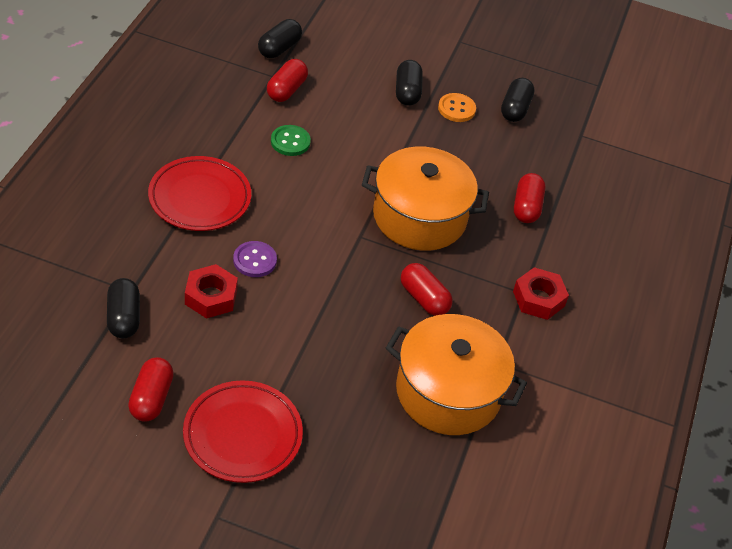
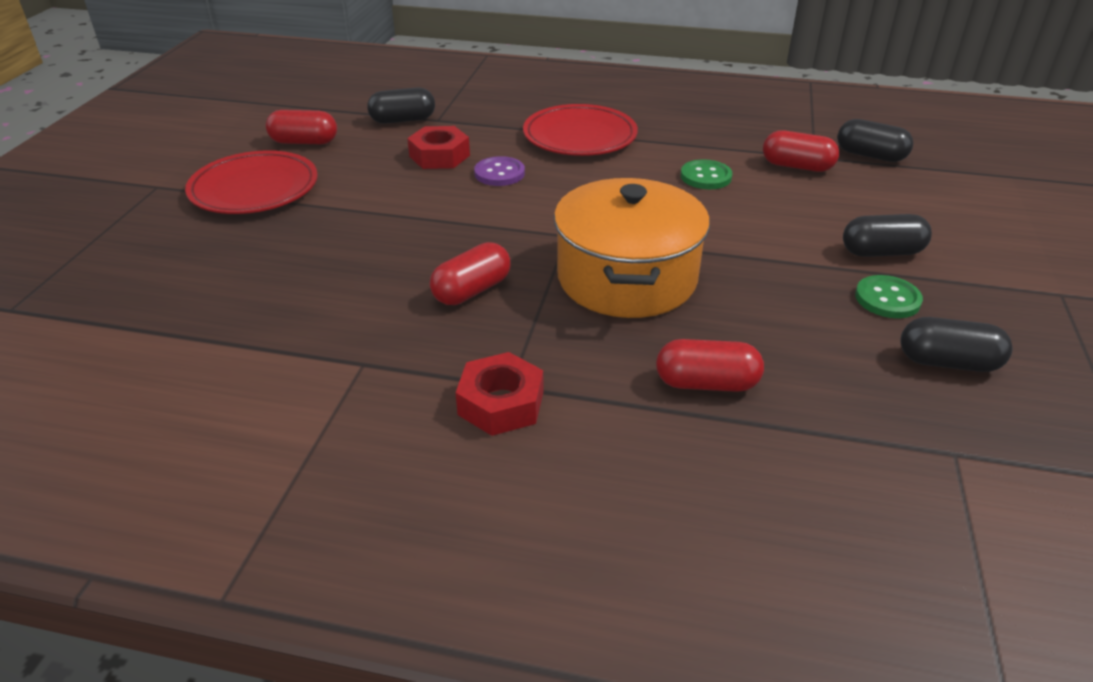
camera: 90 degrees right, 10 degrees down
(448, 392) = (308, 320): orange pot -> none
(456, 109) = (887, 299): orange button -> green button

